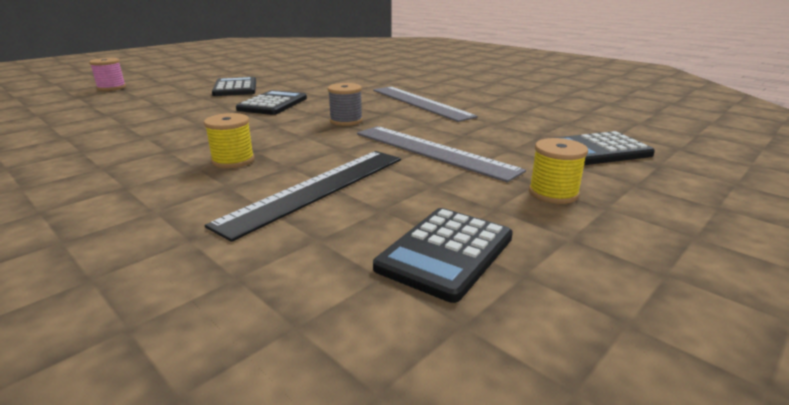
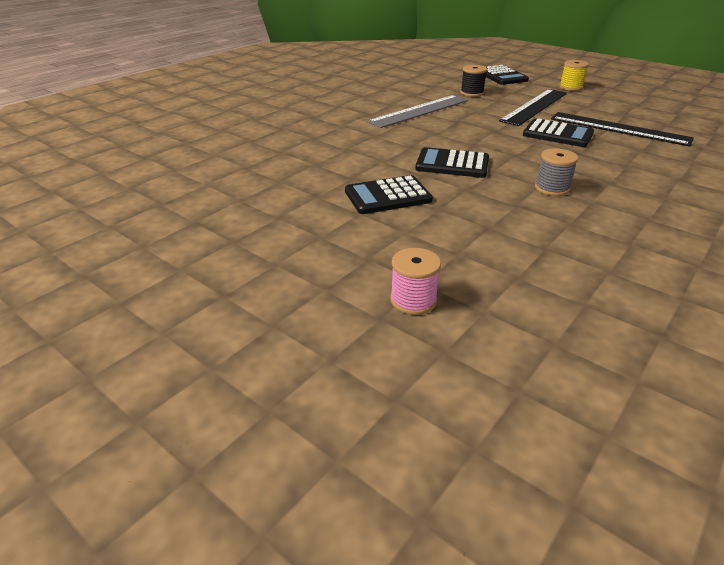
camera: 95 degrees left, 10 degrees up
(233, 160) = (604, 155): yellow spool -> none
(346, 121) = (488, 131): grey spool -> grey spool (552, 188)
(432, 151) = (534, 106): grey ruler -> black ruler
(445, 253) = (648, 104): black calculator -> black calculator (557, 134)
(493, 126) = (472, 93): none -> black spool

